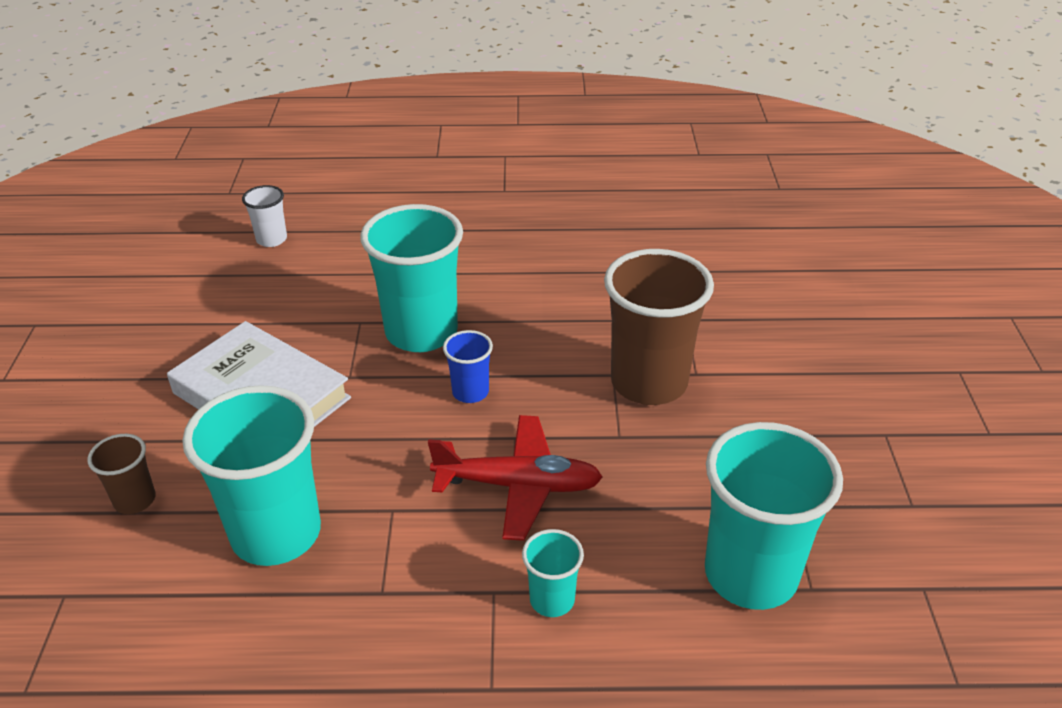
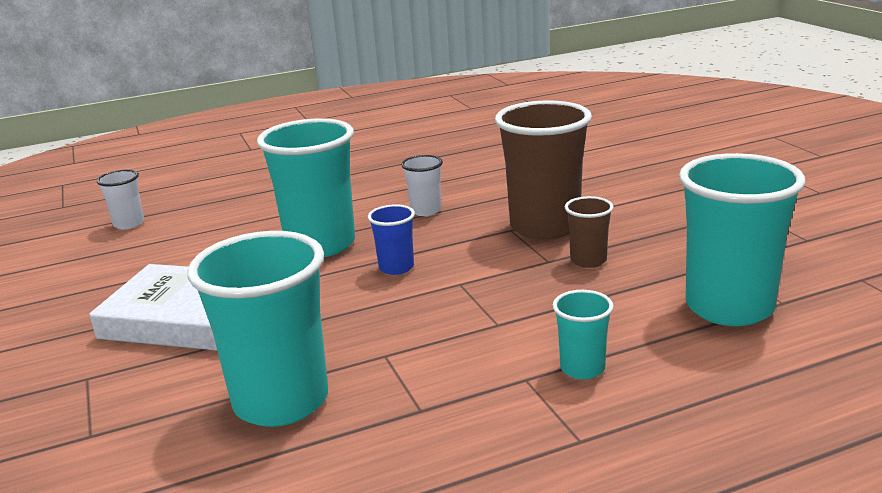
camera: 20 degrees left, 15 degrees down
(135, 500) = (106, 421): brown cup -> brown cup (588, 260)
(519, 486) = (489, 310): red plane -> none
(548, 315) = (426, 210): none -> white cup

